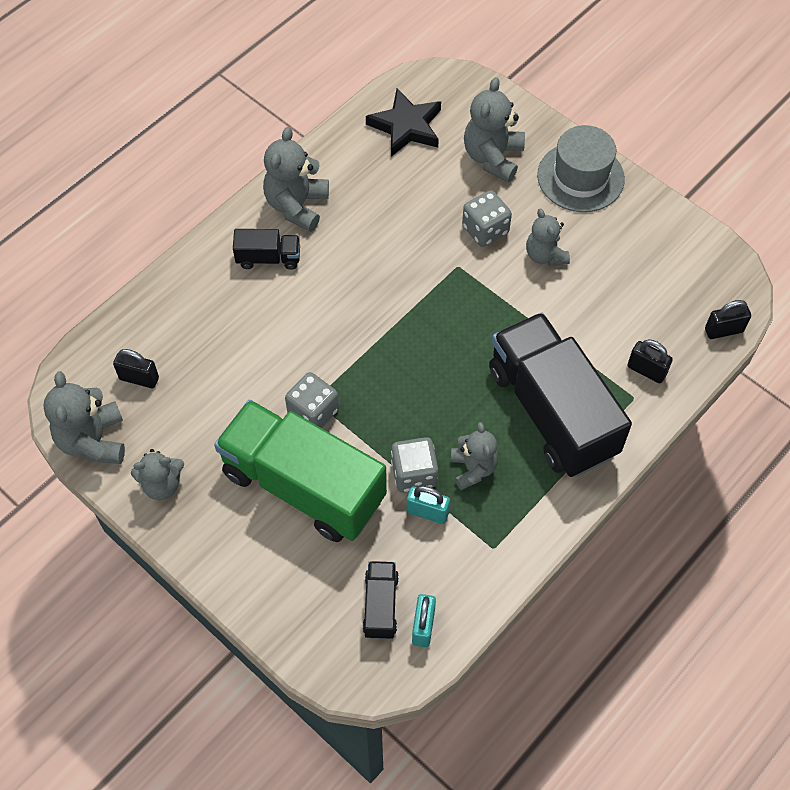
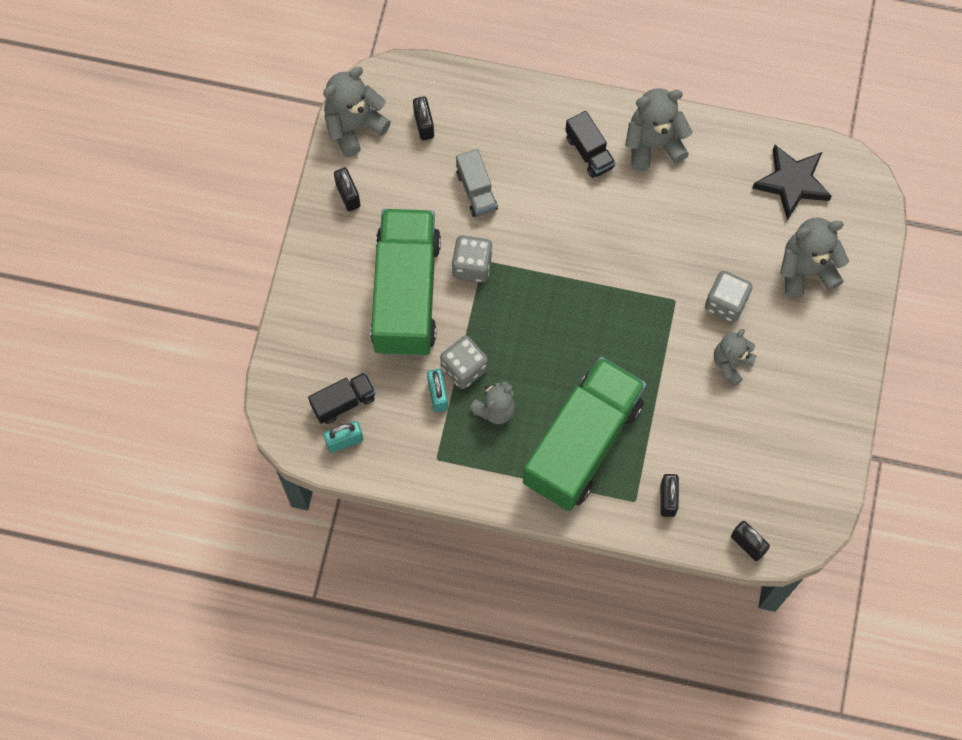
camera: 60 degrees right, 10 degrees up
(162, 485) = (348, 195): grey teddy bear -> black padlock
(240, 369) = (476, 191): none -> grey truck
(552, 411) = (582, 443): black truck -> green truck
(580, 177) = (833, 352): grey hat -> none

